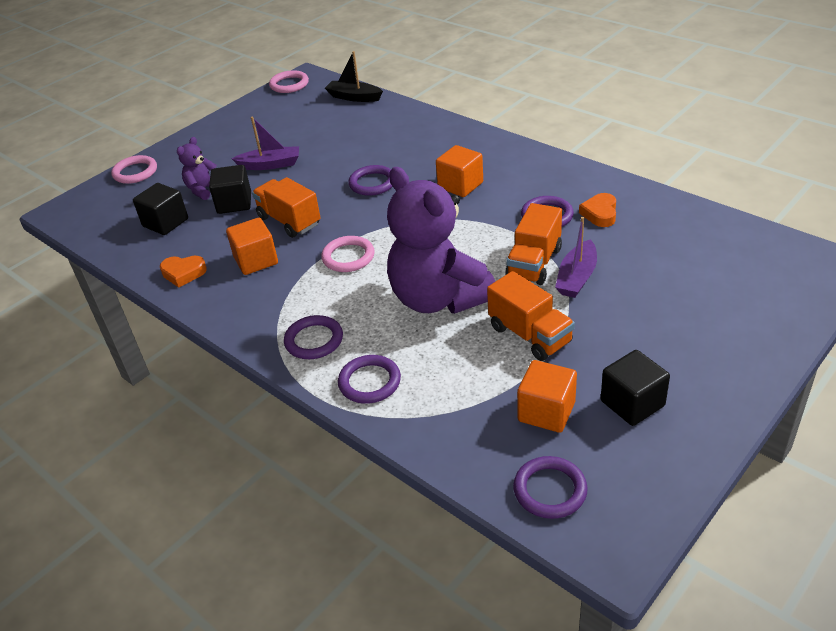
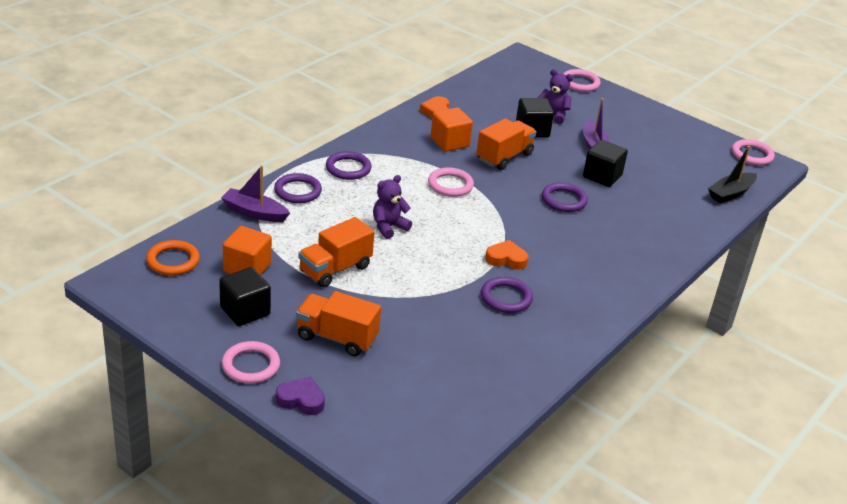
camera: 80 degrees right, 5 degrees down
(165, 223) = (504, 101): black cube -> black cube (602, 176)
(354, 97) = (730, 193): black boat -> black boat turned 150 degrees counterclockwise
(439, 298) = (389, 227): purple teddy bear -> purple teddy bear, size x0.44
(460, 185) = (560, 250): orange cube -> none
(534, 263) = (431, 282): orange truck -> orange truck (337, 338)
(550, 490) = (173, 261): purple ring -> orange ring
(577, 278) = (407, 304): purple boat -> purple boat (254, 212)
(600, 213) = (509, 332): orange heart -> orange heart (506, 259)
(727, 386) = (251, 365): none -> pink ring
(763, 341) = (301, 400): none -> purple heart

